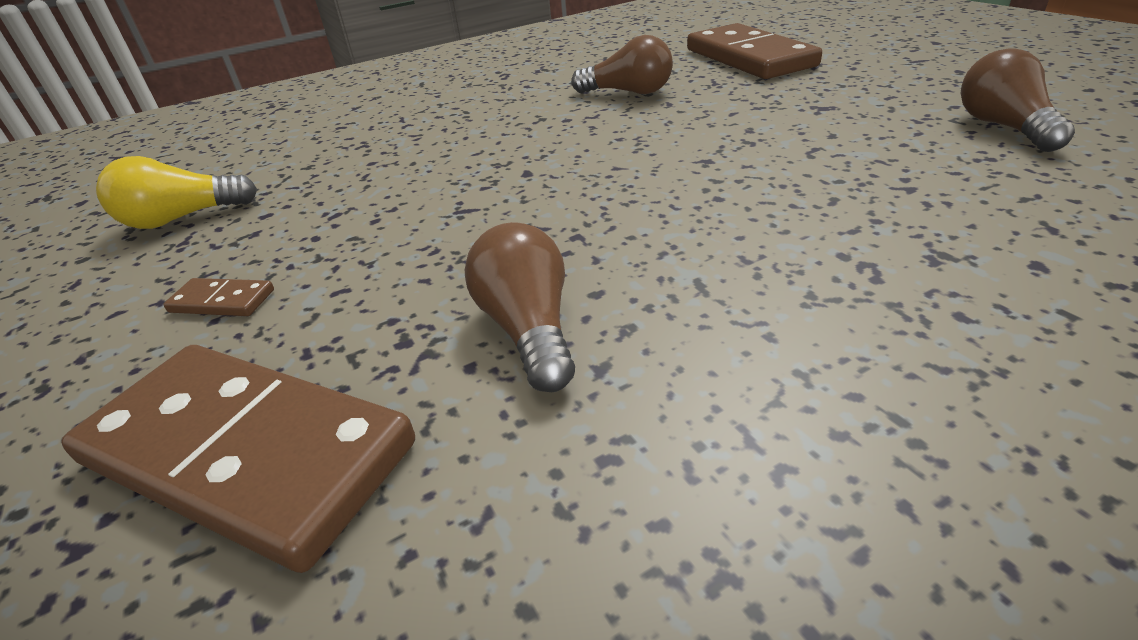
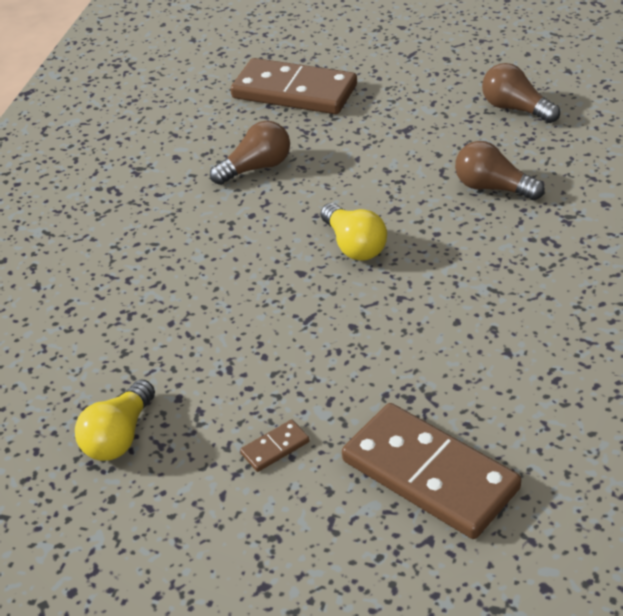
camera: 45 degrees left, 5 degrees up
(247, 454) = (429, 475): brown domino -> brown domino turned 60 degrees clockwise
(529, 329) = (455, 356): brown light bulb -> brown light bulb (493, 188)
(612, 172) = (354, 245): none -> yellow light bulb

